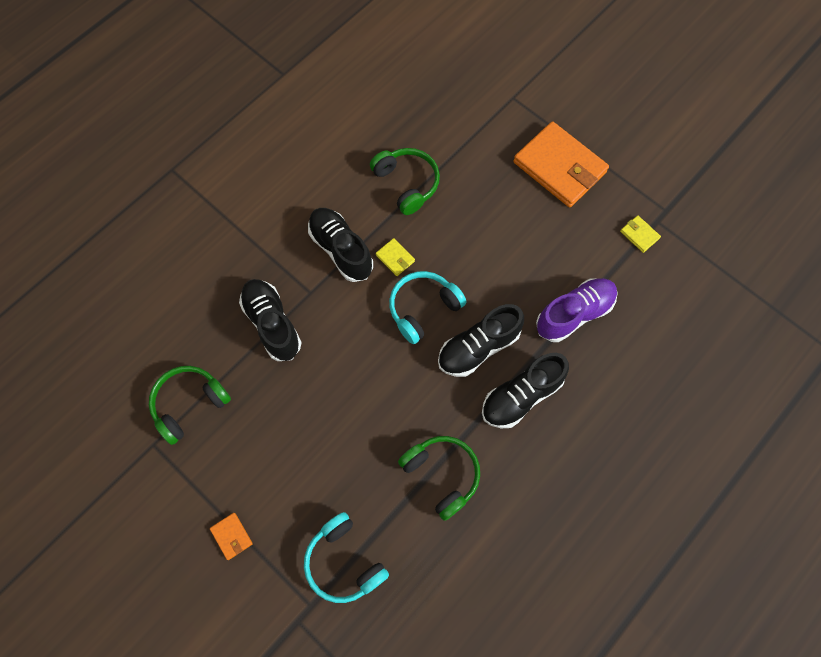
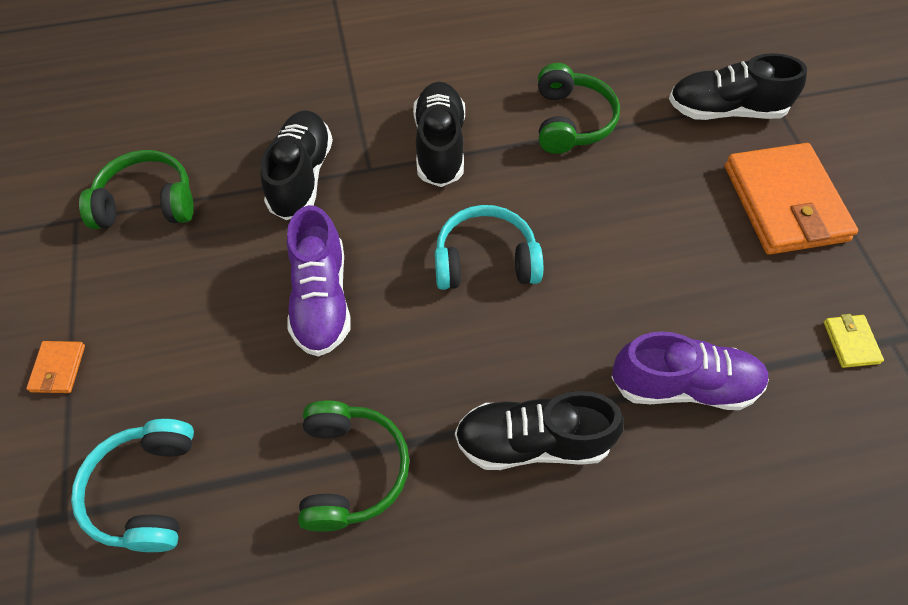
camera: 35 degrees right, 10 degrees down
(349, 393) = (321, 299): none -> purple shoe
(395, 258) = (495, 188): yellow wallet -> none
(478, 347) = (520, 346): black shoe -> black shoe (725, 110)

